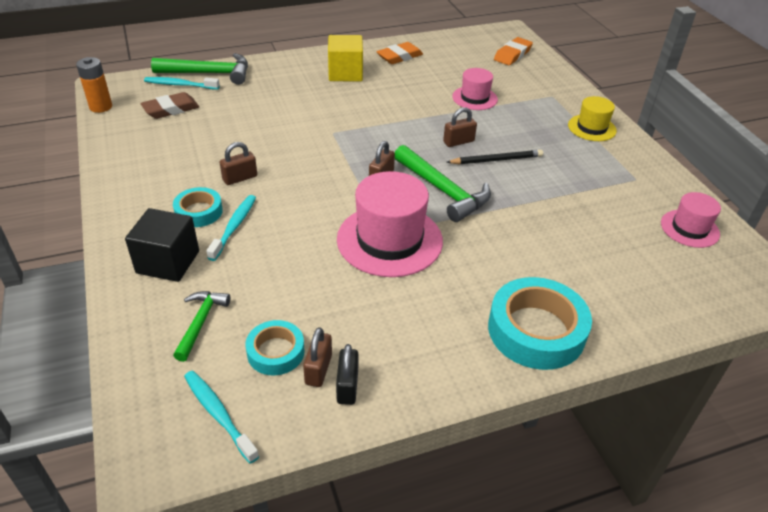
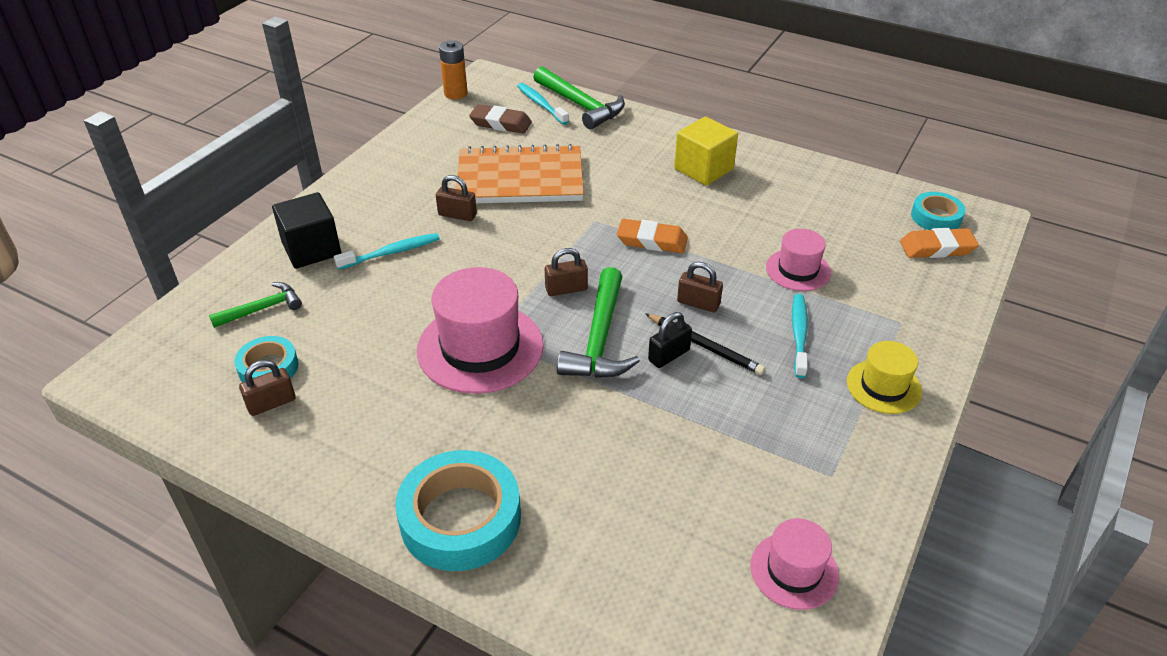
camera: 50 degrees right, 0 degrees up
(199, 212) = (388, 224): turquoise tape -> turquoise tape (936, 217)
(218, 414) = (176, 380): turquoise toothbrush -> turquoise toothbrush (799, 335)
(244, 135) = (520, 179): none -> orange notebook
(347, 386) = (267, 431): black padlock -> black padlock (669, 355)
(399, 57) = (791, 180): orange eraser -> orange eraser (652, 241)

